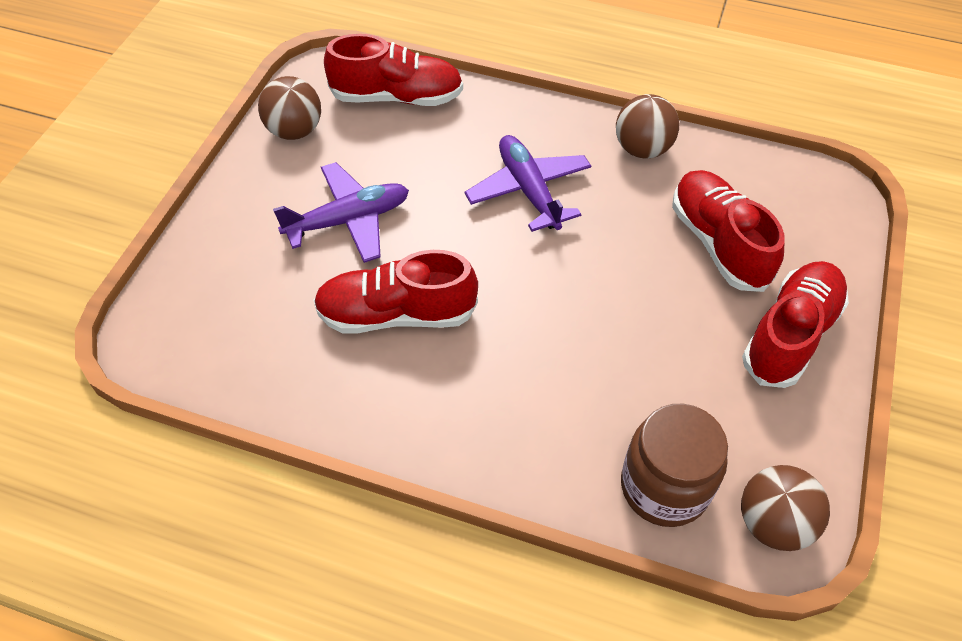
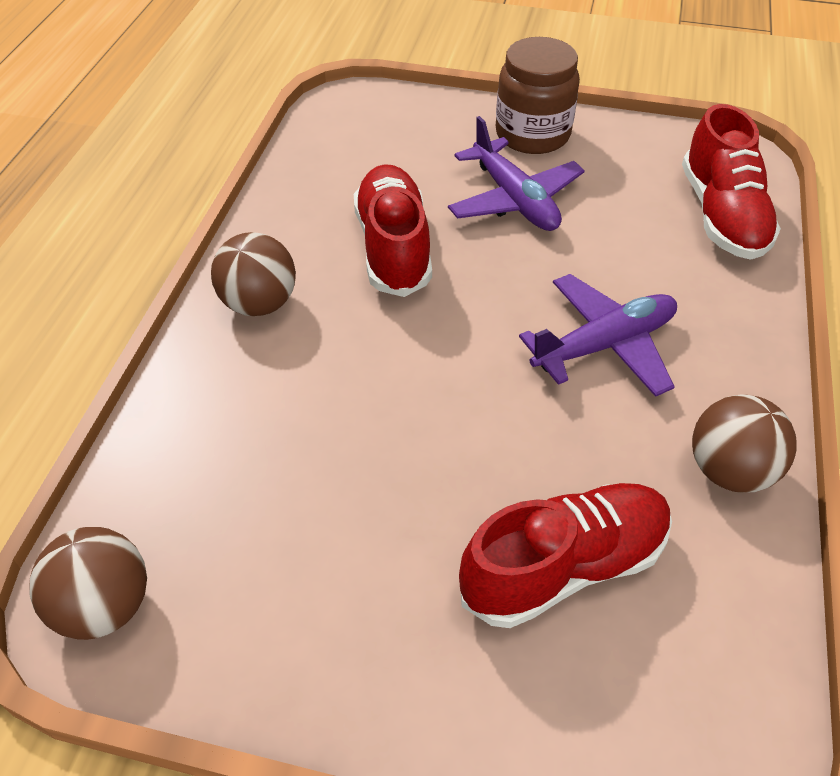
camera: 85 degrees right, 5 degrees down
(295, 131) = (633, 146): brown ball -> brown ball (259, 304)
(664, 487) = (167, 488): brown jar -> brown jar (532, 134)
(790, 335) = (401, 657): red shoe -> none

